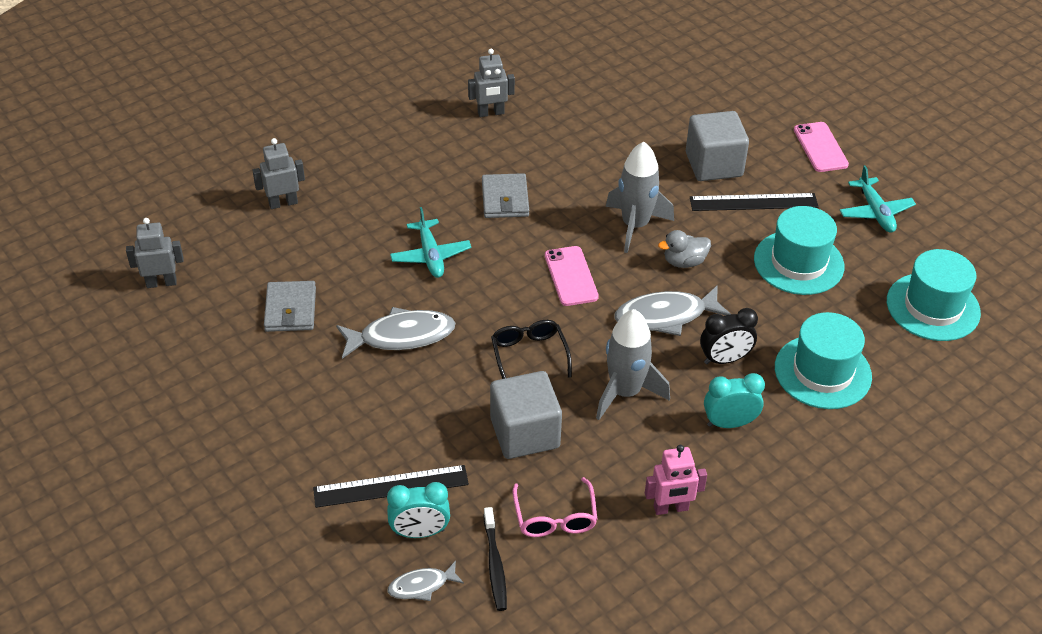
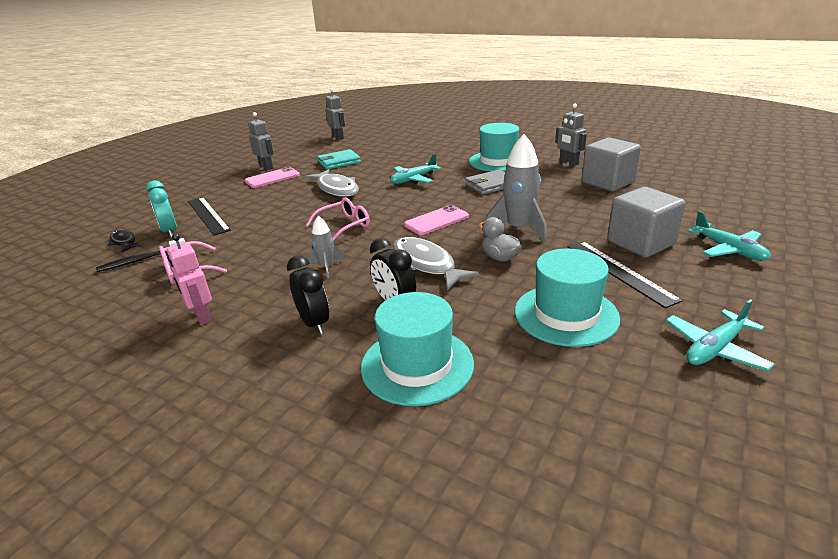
camera: 70 degrees right, 15 degrees down
(283, 203) = (420, 142): grey robot -> grey robot (266, 167)
(290, 309) = (339, 162): grey wallet -> turquoise wallet
(422, 586) = (124, 242): grey fish -> black fish
(525, 433) = (267, 241): grey cube -> grey cube (607, 182)
(529, 355) = (344, 226): black glasses -> pink glasses
(625, 392) = (327, 267): grey rocket -> grey rocket, size x0.54
(729, 423) = (314, 323): turquoise clock -> black clock
(756, 125) = (728, 250): none -> turquoise plane
(820, 147) = (760, 289): pink phone -> pink phone (272, 178)
(933, 307) = (603, 436): turquoise hat -> turquoise hat (498, 161)

